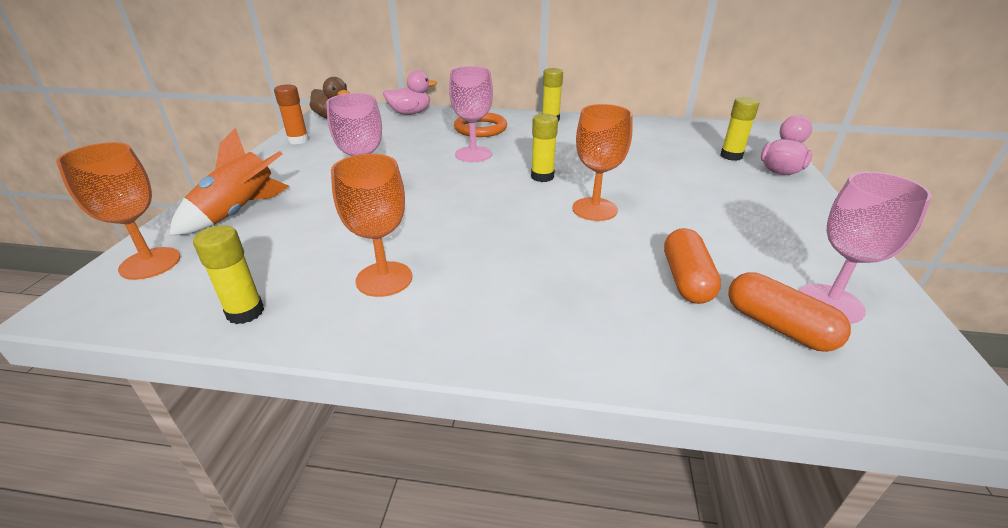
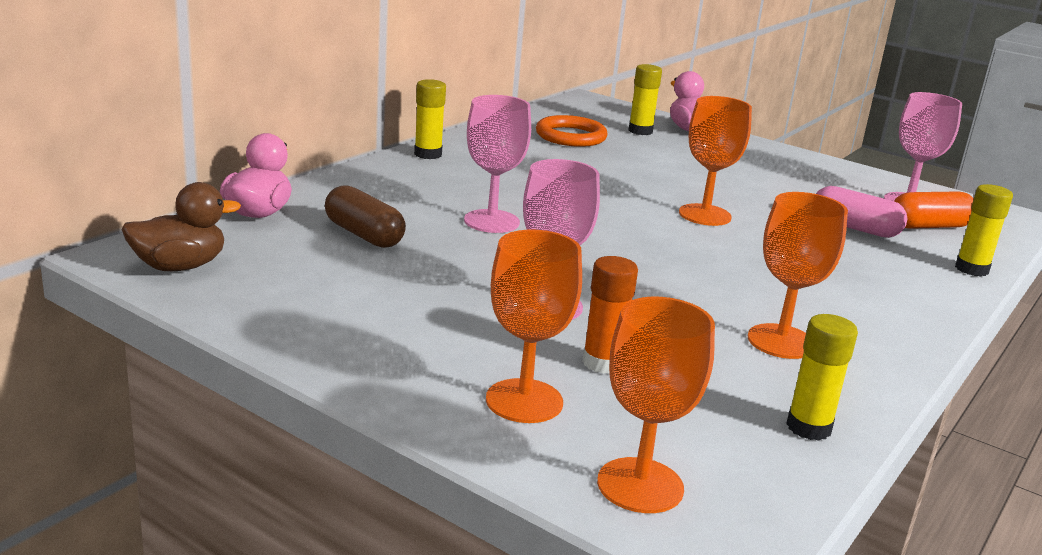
camera: 65 degrees left, 10 degrees down
(239, 212) = (524, 401): orange rocket -> orange goblet
(298, 140) = (257, 314): orange glue stick -> orange glue stick (602, 363)
(412, 135) = (364, 235): none -> brown capsule
(480, 128) = (402, 193): orange ring -> orange ring (570, 136)
(542, 177) = (603, 211): yellow glue stick -> yellow glue stick (971, 269)
(686, 279) = (854, 228): orange capsule -> pink capsule

